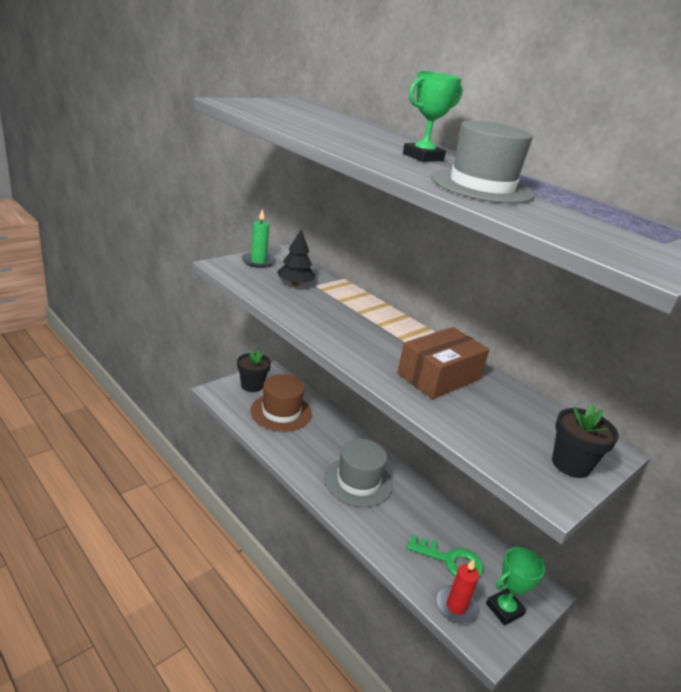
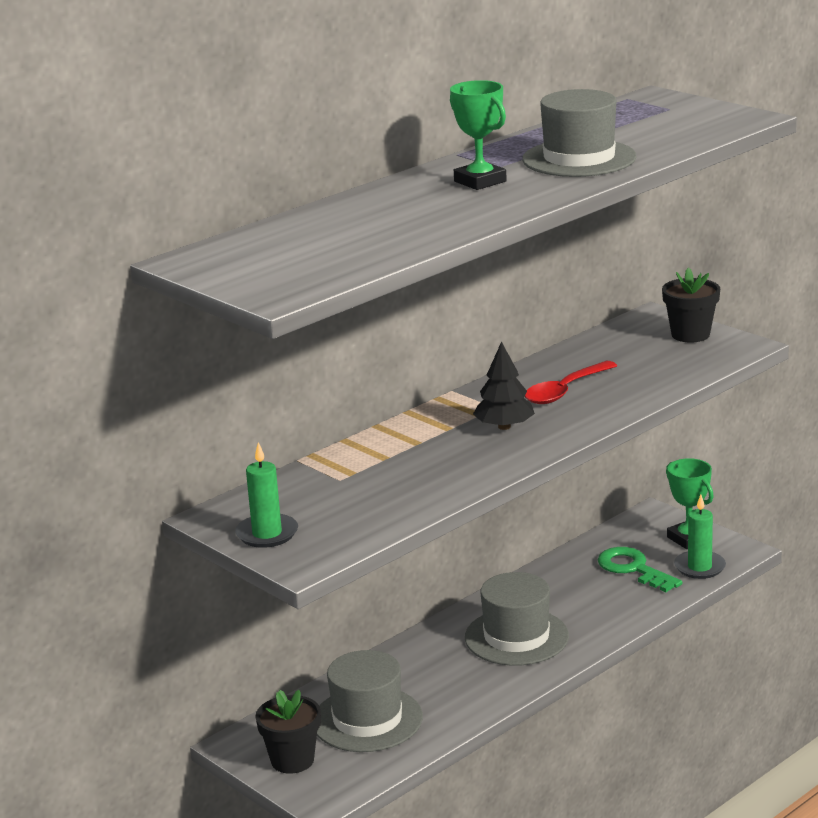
camera: 85 degrees left, 5 degrees down
(281, 412) = (367, 719): brown hat -> grey hat
(295, 284) = (345, 495): black tree -> black tree (504, 427)
(439, 376) = (565, 391): brown box -> red spoon
(450, 561) = (633, 569): green key -> green key turned 60 degrees counterclockwise
(456, 606) = (699, 567): red candle -> green candle

